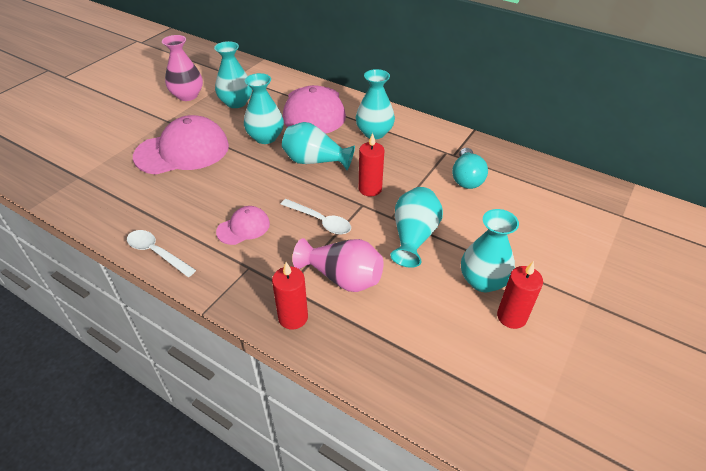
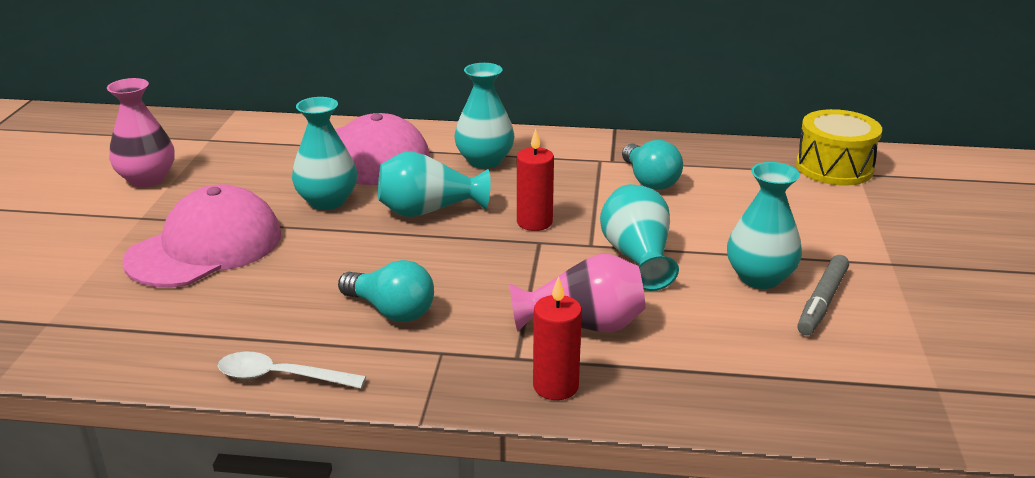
camera: 25 degrees left, 15 degrees down
(236, 102) = (240, 170): turquoise vase -> none
(243, 227) = (391, 311): pink cap -> turquoise light bulb
(320, 221) = (498, 274): white spoon -> none
(511, 317) = (822, 302): red candle -> grey marker
(607, 205) = (834, 167): none -> yellow drum

